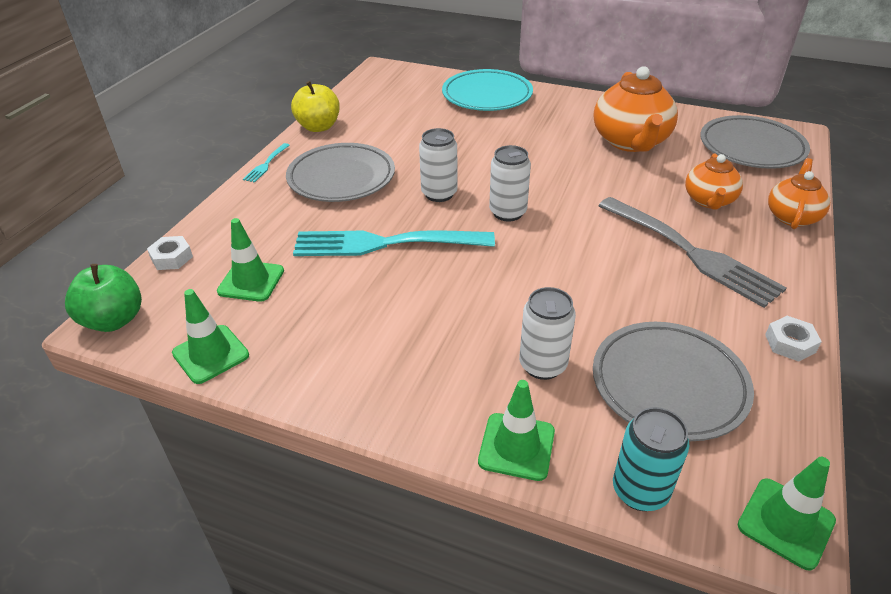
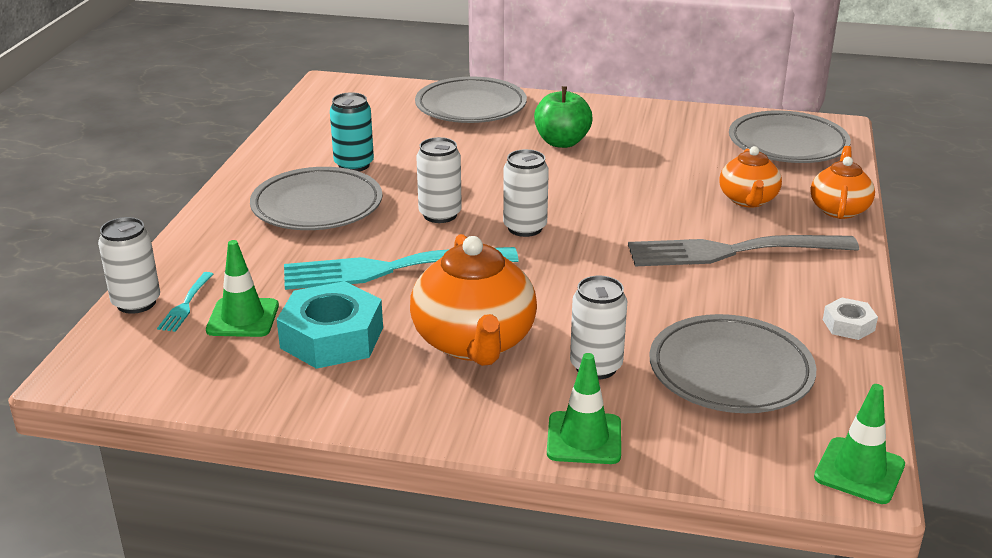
camera: 10 degrees left, 10 degrees down
(114, 320) = (90, 369): green apple -> green apple (562, 142)
(172, 258) = (136, 303): white nut -> white can
(211, 354) = (221, 390): green traffic cone -> none
(266, 164) = (218, 198): turquoise fork -> turquoise fork (186, 304)
(318, 127) = (270, 153): yellow apple -> none
(318, 309) = (332, 337): none -> turquoise nut
(487, 95) = (471, 107): turquoise plate -> grey plate
(631, 142) = (651, 146): orange teapot -> orange teapot (474, 342)
(640, 491) = (716, 461): turquoise can -> turquoise can (354, 165)
(689, 252) = (733, 251): grey fork -> grey fork turned 135 degrees clockwise

